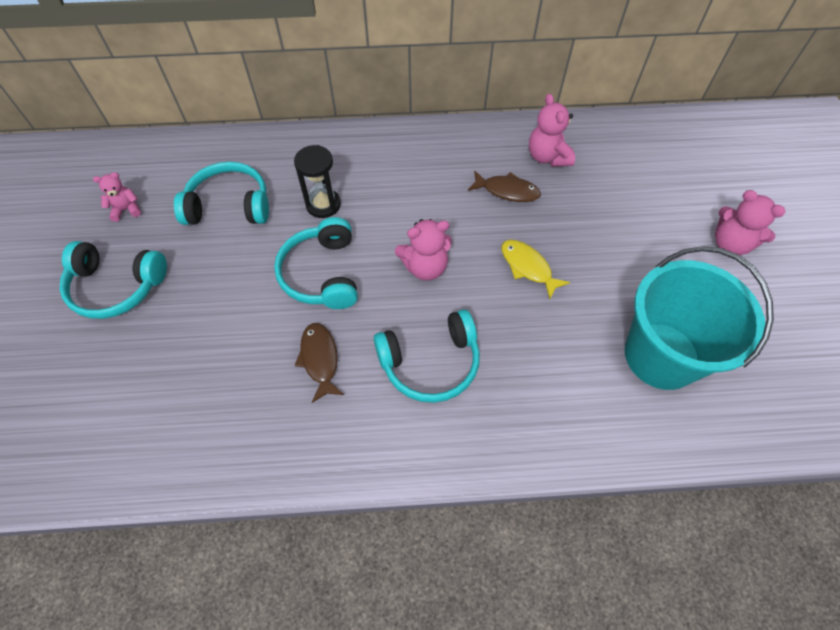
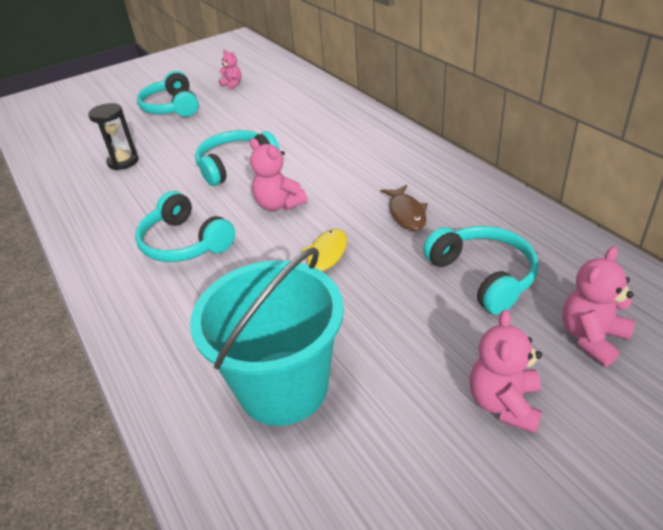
camera: 65 degrees right, 20 degrees down
(229, 205) = (266, 110): turquoise headphones -> turquoise headphones (483, 276)
(320, 359) = (159, 194): brown fish -> none
(323, 205) = (300, 140): black hourglass -> black hourglass (123, 162)
(547, 157) = (478, 220): pink teddy bear -> pink teddy bear (592, 337)

